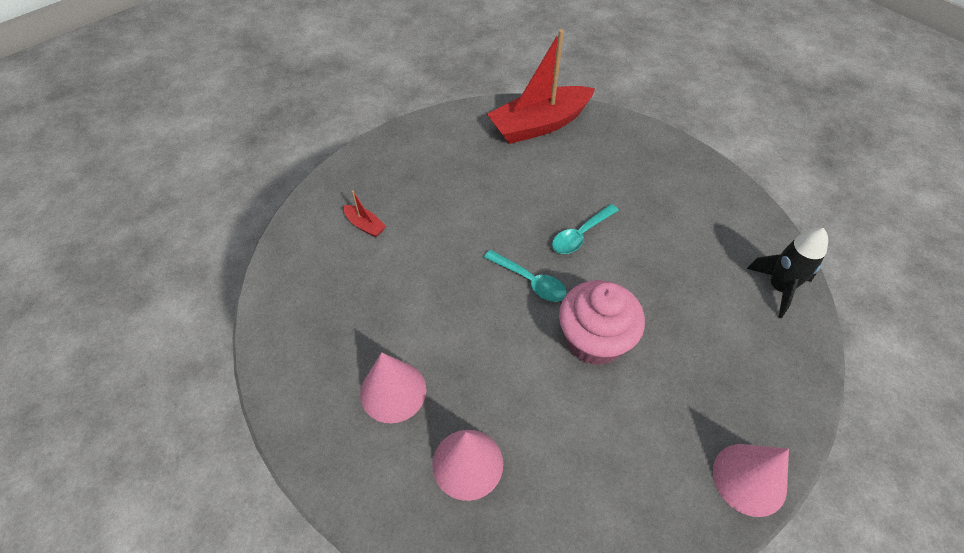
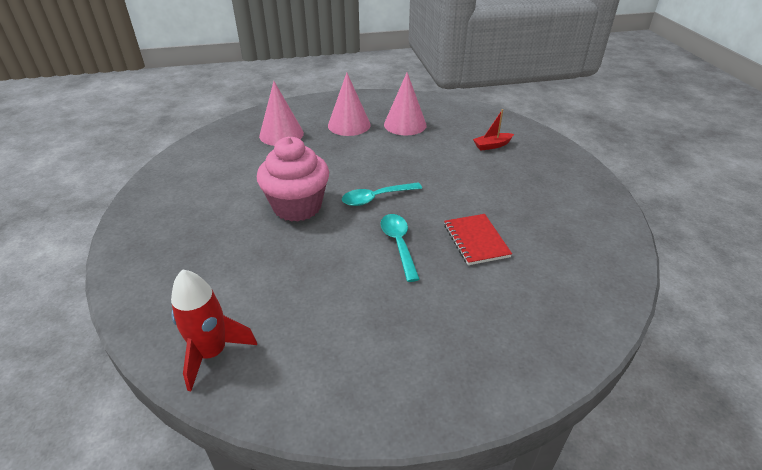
camera: 120 degrees right, 15 degrees down
(536, 189) = (476, 240): none -> red notebook
(539, 125) = (580, 285): red boat -> none
(749, 479) = (133, 226): pink cone -> pink cone (405, 124)
(779, 288) = (212, 353): black rocket -> red rocket

